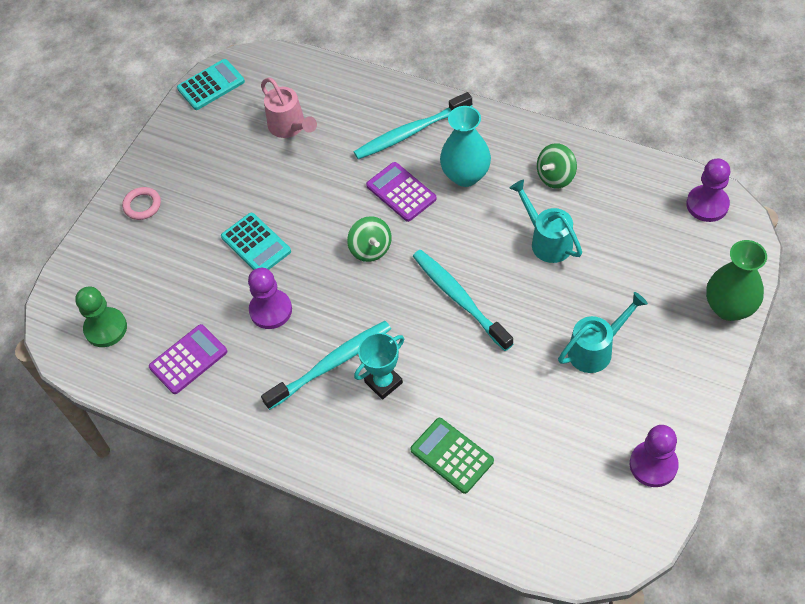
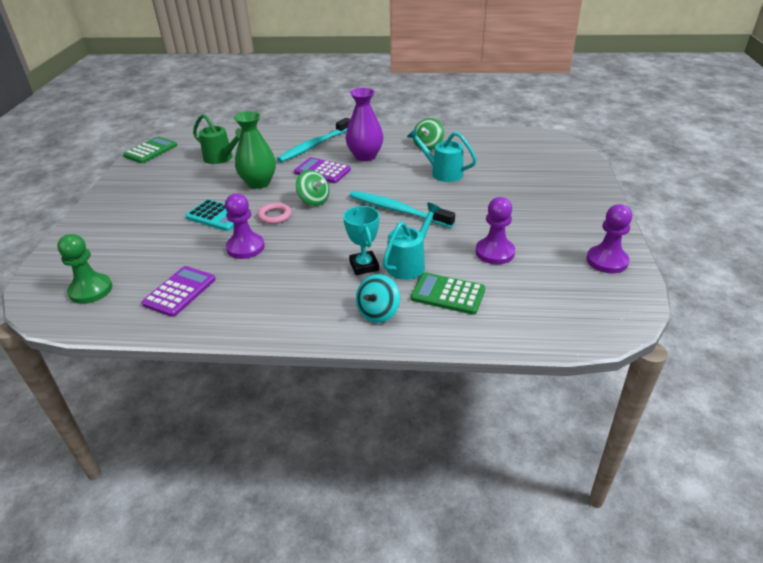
camera: 25 degrees left, 20 degrees down
(142, 205) = (109, 215): pink ring -> pink ring (275, 216)
(211, 85) = (151, 151): turquoise calculator -> green calculator
(290, 127) = (221, 158): pink watering can -> green watering can
(331, 364) = (314, 266): turquoise toothbrush -> none
(370, 457) = (378, 312): none -> turquoise spinning top
(383, 382) = (364, 266): turquoise trophy -> turquoise trophy turned 45 degrees counterclockwise
(465, 175) = (365, 156): turquoise vase -> purple vase
(595, 349) = (516, 213): turquoise watering can -> turquoise watering can (409, 264)
(707, 204) = (535, 140): purple pawn -> purple pawn (494, 252)
(729, 307) = (588, 177): green vase -> green vase (258, 183)

